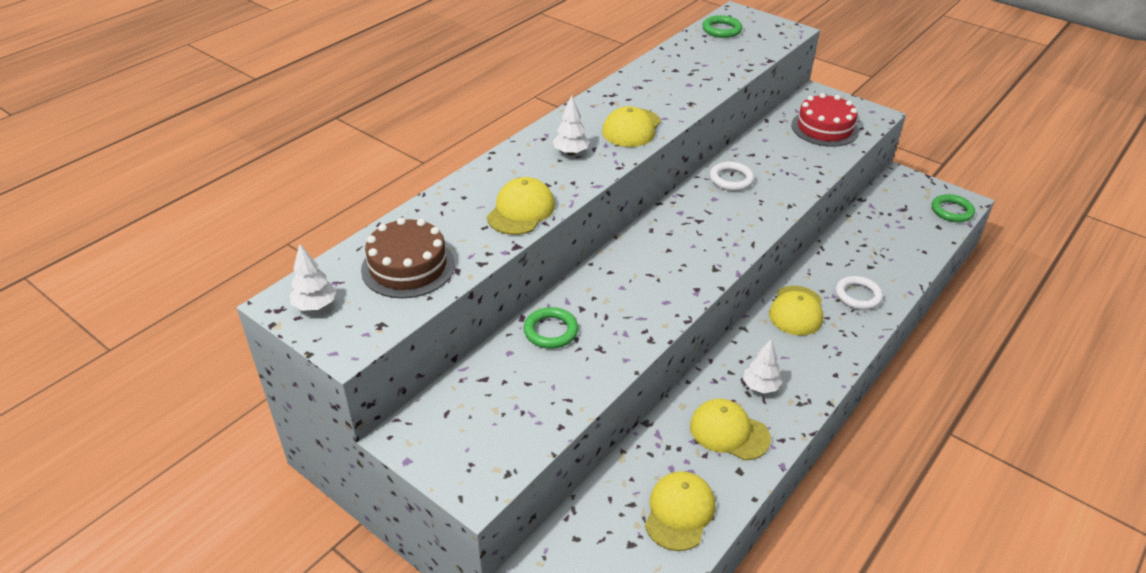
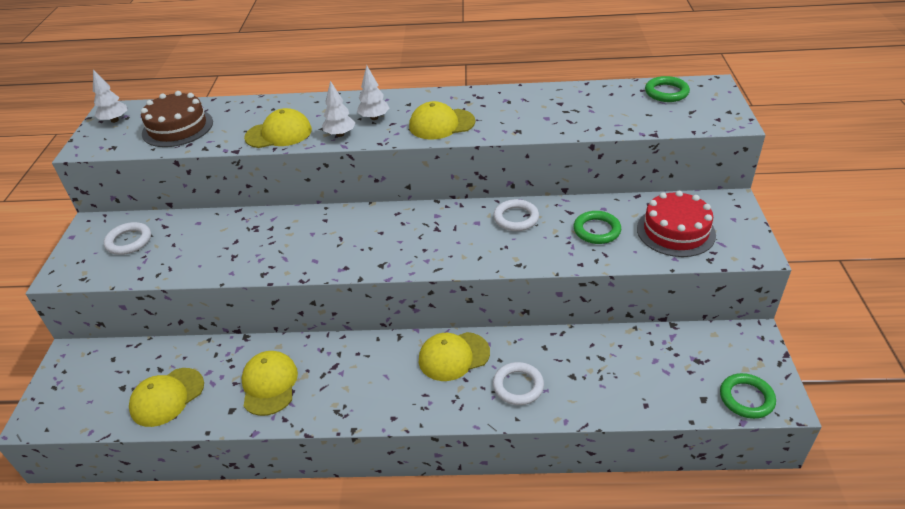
camera: 55 degrees right, 0 degrees up
(479, 415) = (129, 241): none -> white ring
(551, 331) = (234, 227): green ring -> green ring (596, 230)
(679, 512) = (167, 397): yellow cap -> yellow cap turned 150 degrees clockwise
(760, 387) = (336, 378): white tree -> white tree (340, 134)

